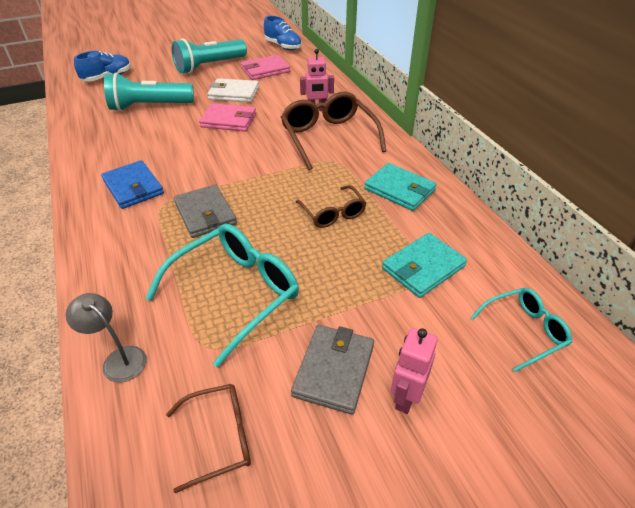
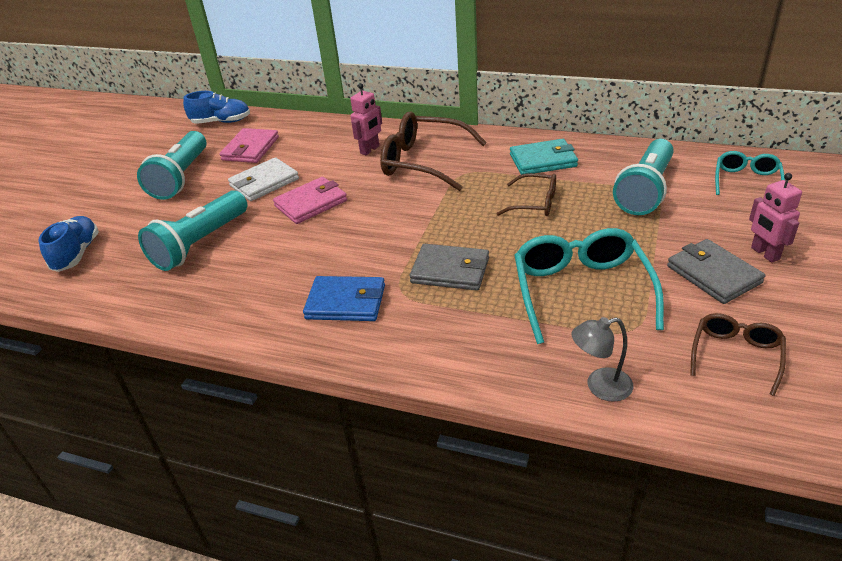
camera: 45 degrees left, 5 degrees down
(423, 267) = (645, 191): turquoise wallet -> turquoise flashlight

